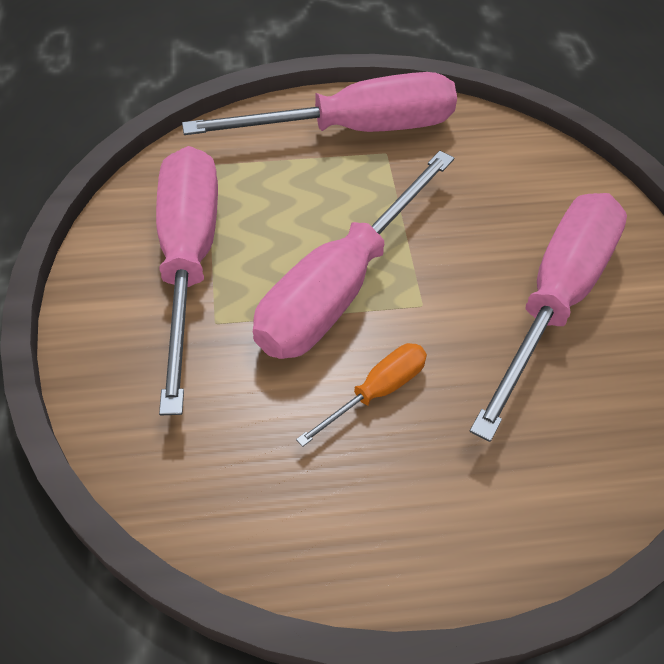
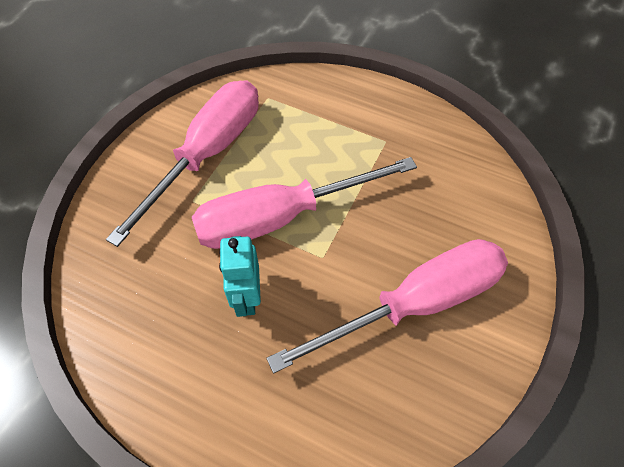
camera: 35 degrees right, 5 degrees up
(354, 130) = (377, 115): pink screwdriver -> none
(377, 392) = (247, 297): orange screwdriver -> turquoise robot

